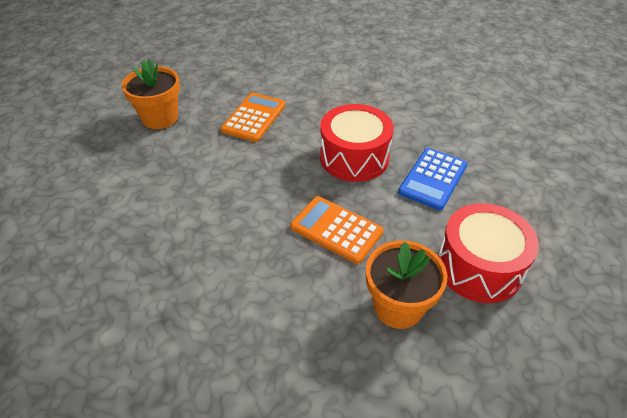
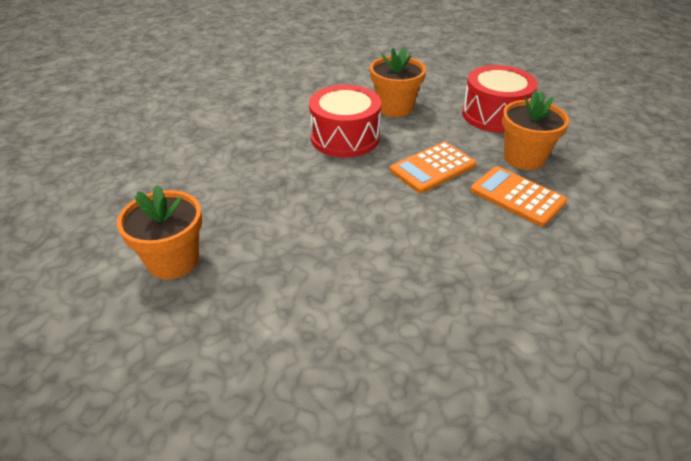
camera: 70 degrees left, 5 degrees down
(254, 117) = (237, 184): orange calculator -> orange calculator (517, 196)
(433, 179) = (395, 108): blue calculator -> orange flower pot

